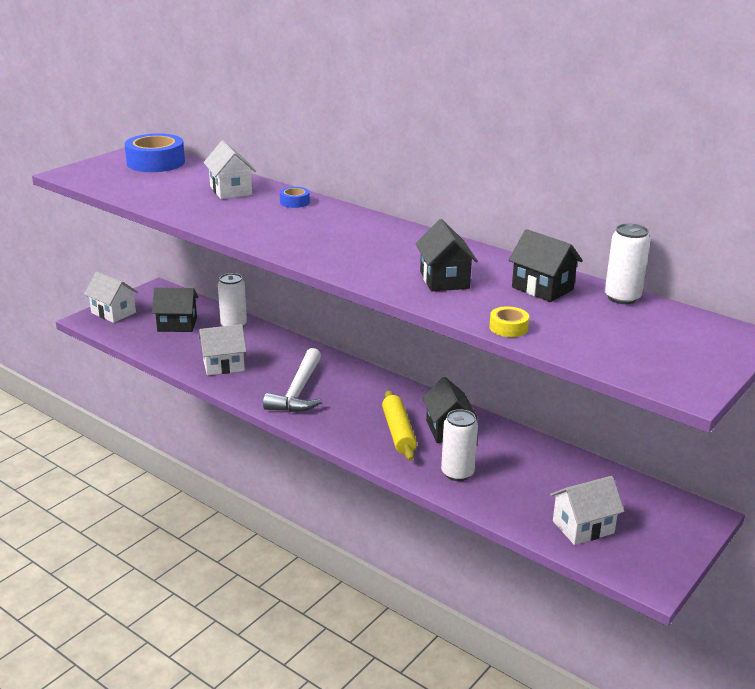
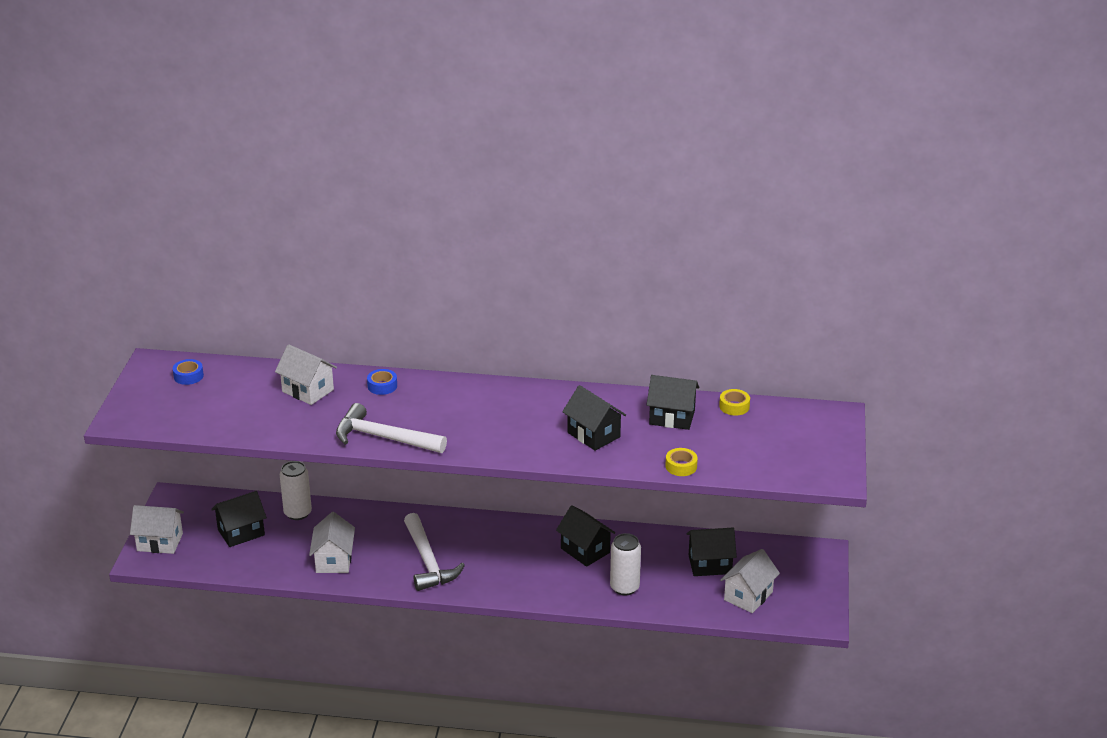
camera: 30 degrees left, 5 degrees up
(156, 162) = (188, 376): blue tape -> blue tape, size x0.47
(223, 365) = (334, 560): white house -> white house turned 45 degrees counterclockwise
(248, 233) = (384, 438): none -> white hammer
(398, 432) = (548, 568): yellow rolling pin -> none
(564, 484) = (710, 564): none -> black house
(622, 297) = (734, 406): white can -> yellow tape

